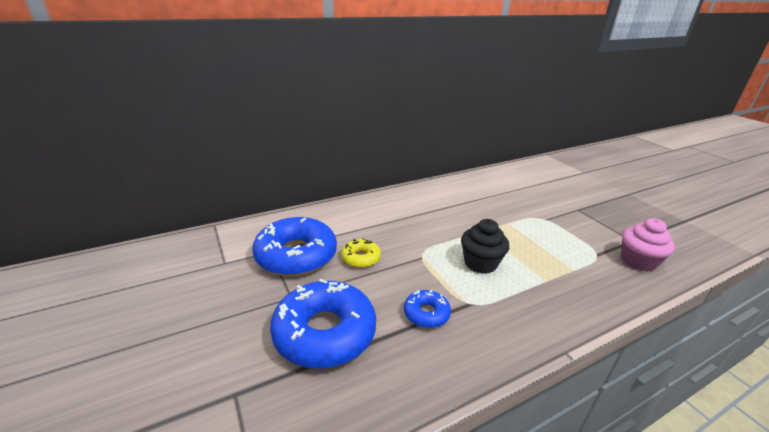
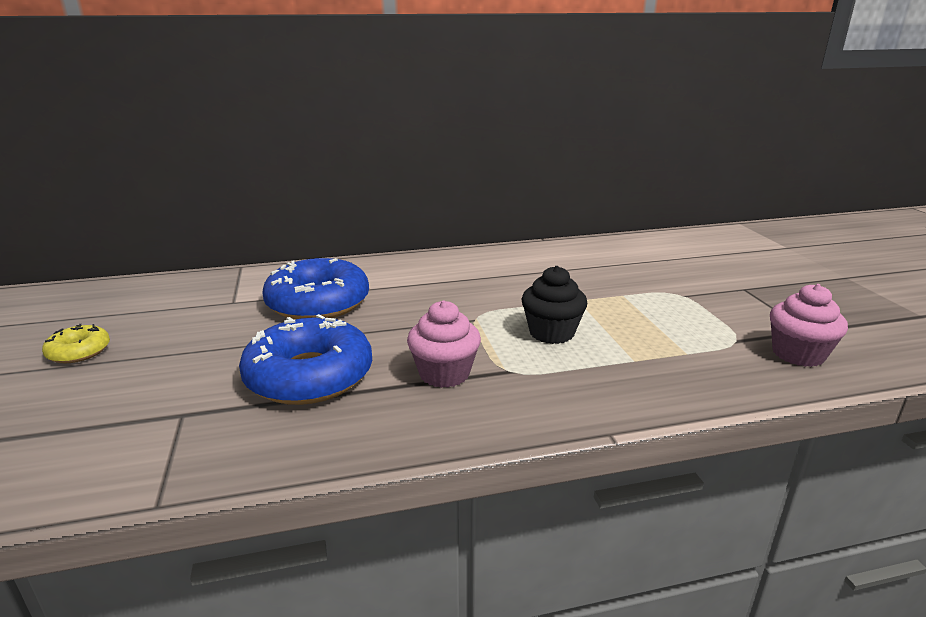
camera: 15 degrees right, 5 degrees down
(361, 258) = (395, 312): yellow donut -> yellow donut (79, 351)
(426, 314) = (444, 373): blue donut -> pink cupcake

